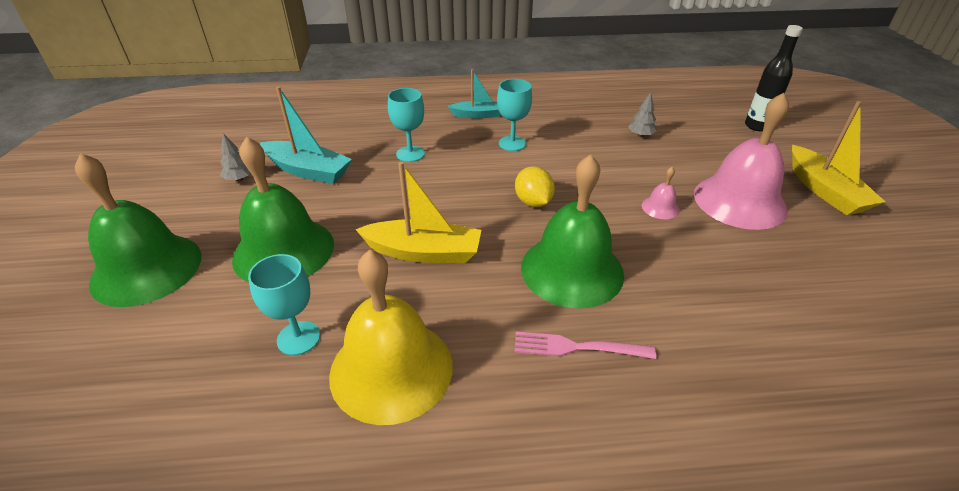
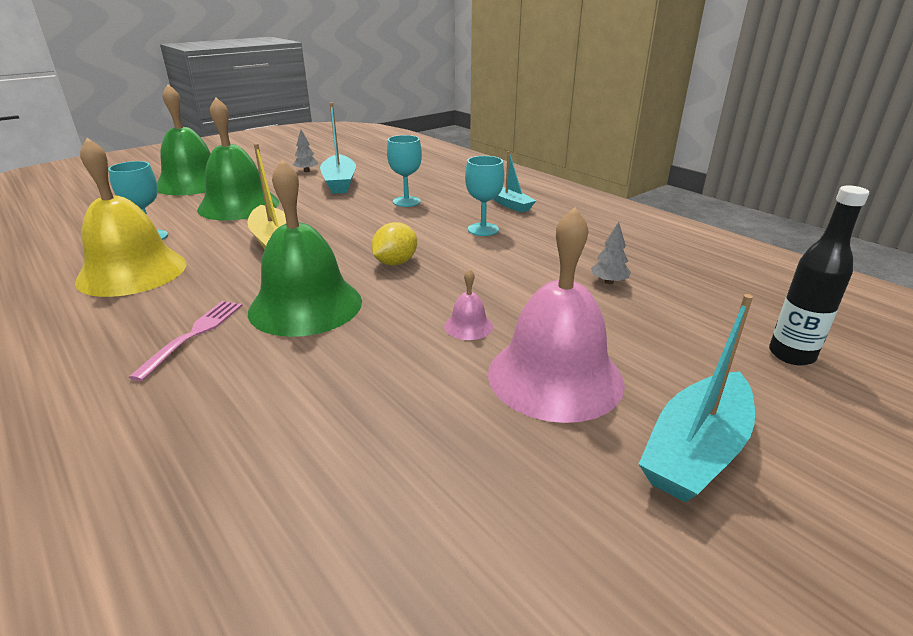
camera: 55 degrees right, 10 degrees down
(577, 347) = (194, 335): pink fork -> pink fork turned 45 degrees clockwise
(825, 191) = (696, 450): yellow boat -> turquoise boat

